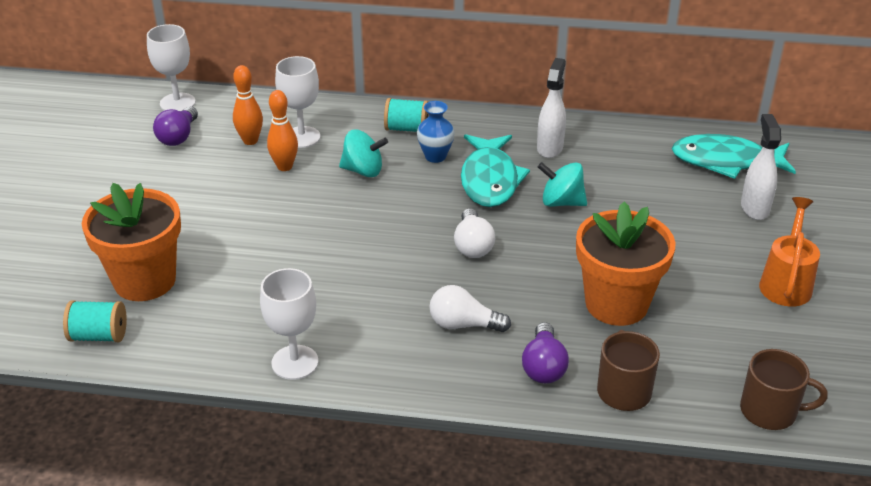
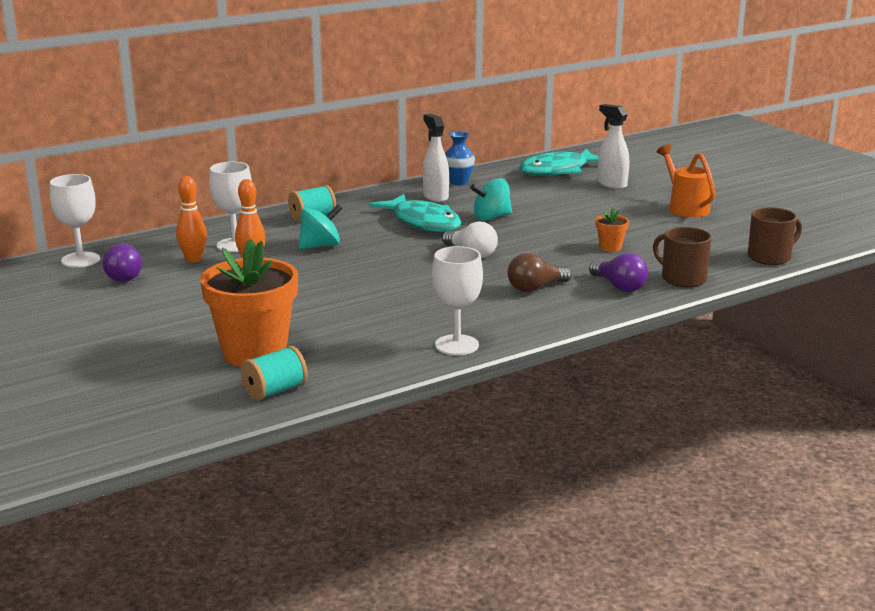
camera: 40 degrees left, 15 degrees down
(435, 156) = (361, 224): blue vase -> blue vase (458, 182)
(463, 324) = (535, 288): white light bulb -> brown light bulb
(616, 304) = (610, 247): orange flower pot -> orange flower pot, size x0.42

